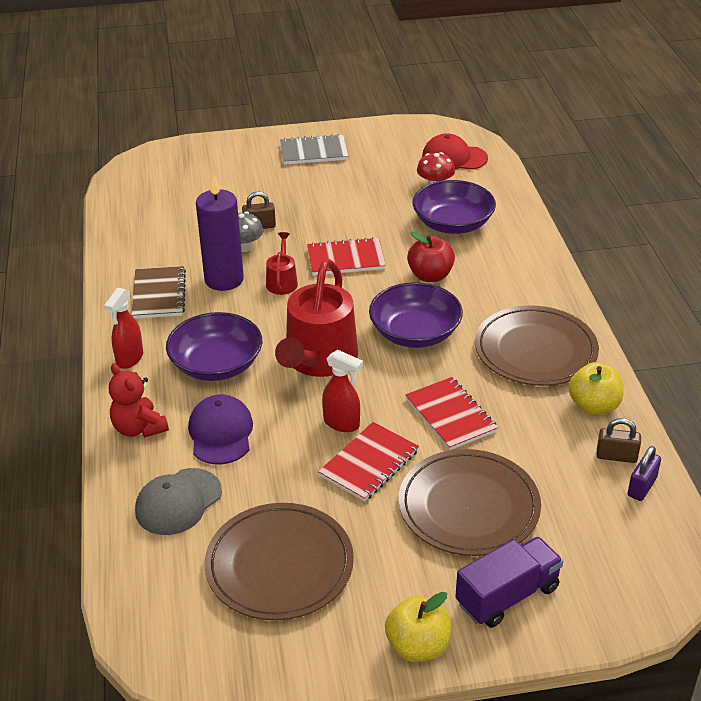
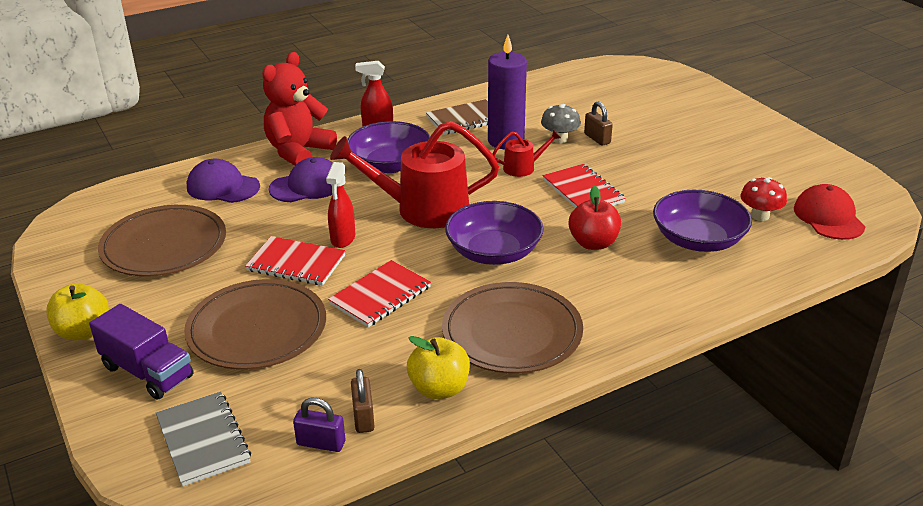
camera: 70 degrees right, 5 degrees down
(139, 428) = (298, 152): red teddy bear -> red teddy bear, size x1.51
(178, 502) = (223, 187): grey cap -> purple cap
(313, 152) = (747, 137): grey notebook -> grey notebook (203, 440)

